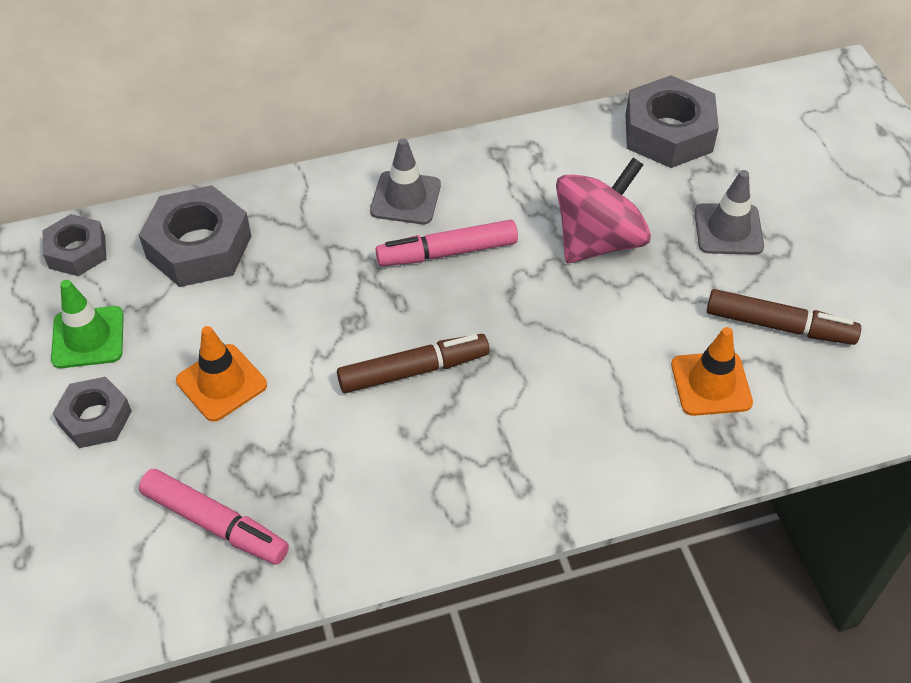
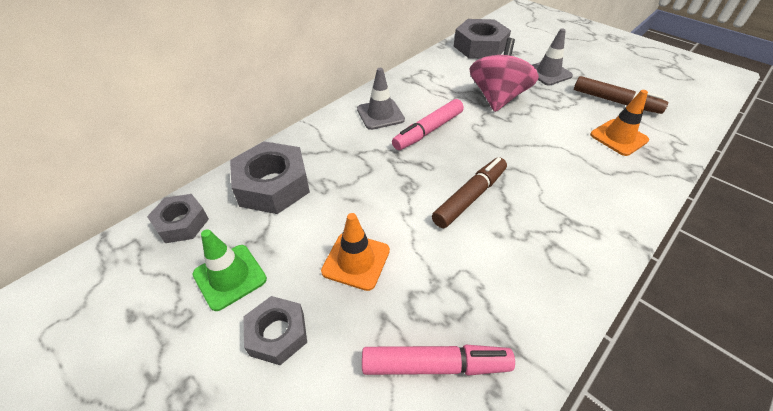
camera: 30 degrees left, 5 degrees down
(779, 326) = (615, 102): brown marker -> brown marker turned 45 degrees clockwise

